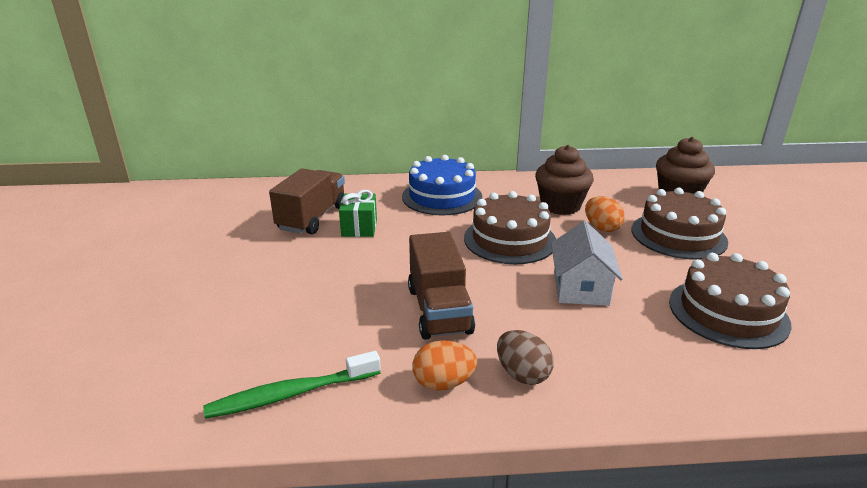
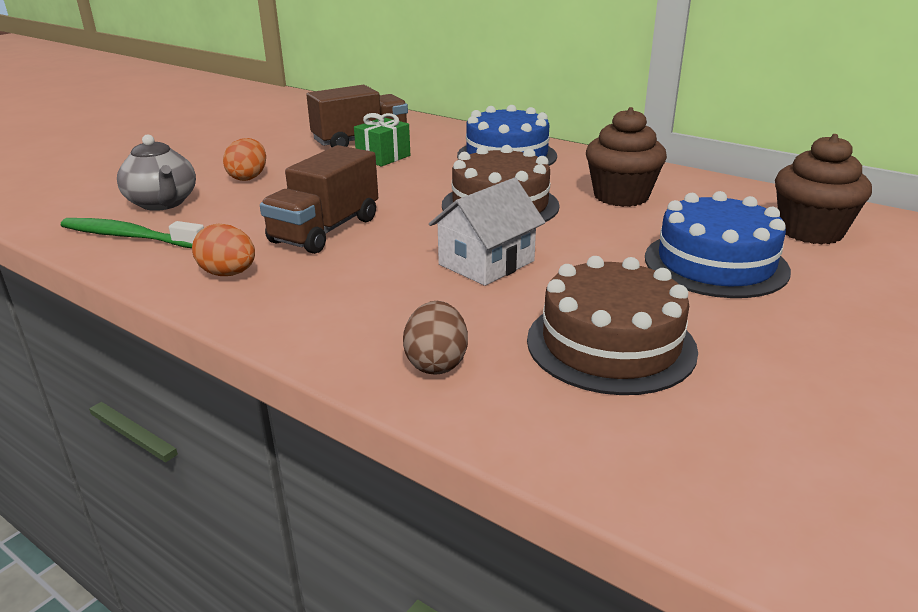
camera: 40 degrees right, 0 degrees up
(254, 346) = (163, 203): none -> grey teapot
(522, 374) = (295, 295): brown egg -> brown egg (436, 363)
(601, 228) = (627, 227): orange egg -> orange egg (248, 177)
(678, 235) = (715, 263): brown cake -> blue cake

